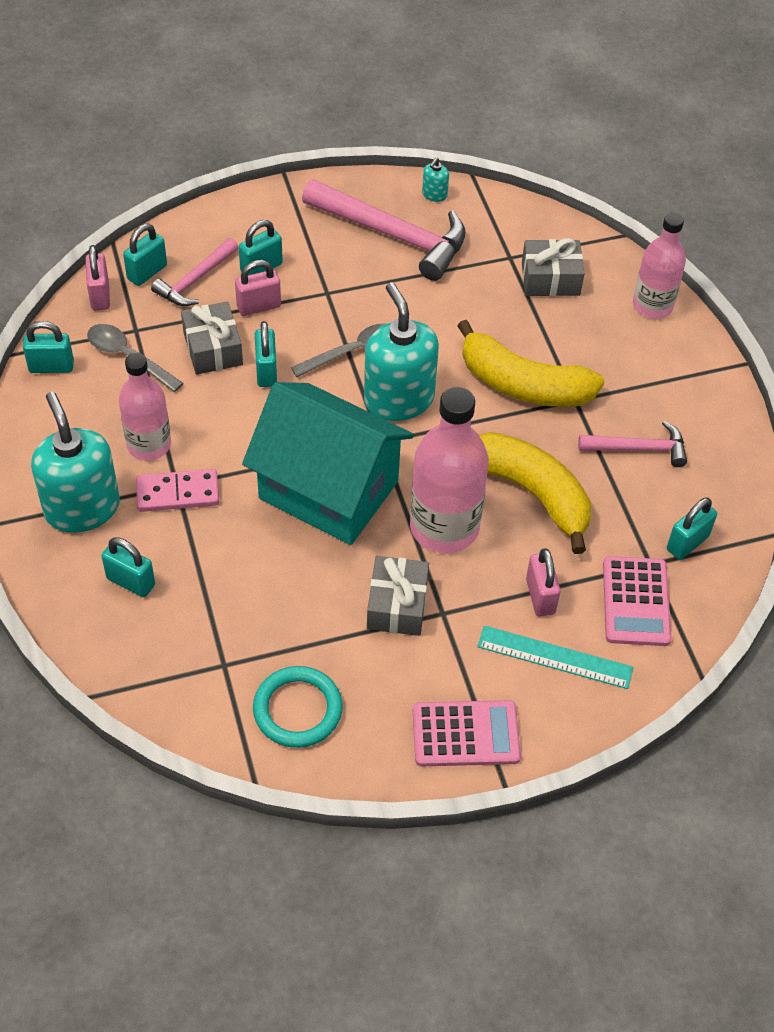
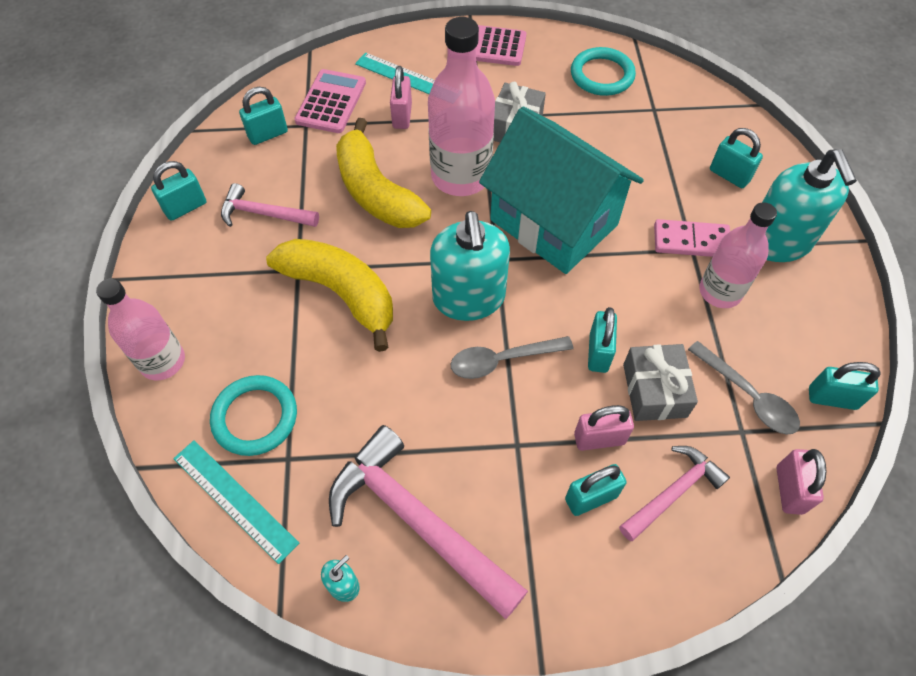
camera: 165 degrees left, 5 degrees up
(147, 272) = (733, 516): turquoise padlock -> turquoise padlock (185, 207)
(537, 227) = (234, 499): none -> turquoise ruler
(550, 279) = (255, 417): grey gift -> turquoise ring

